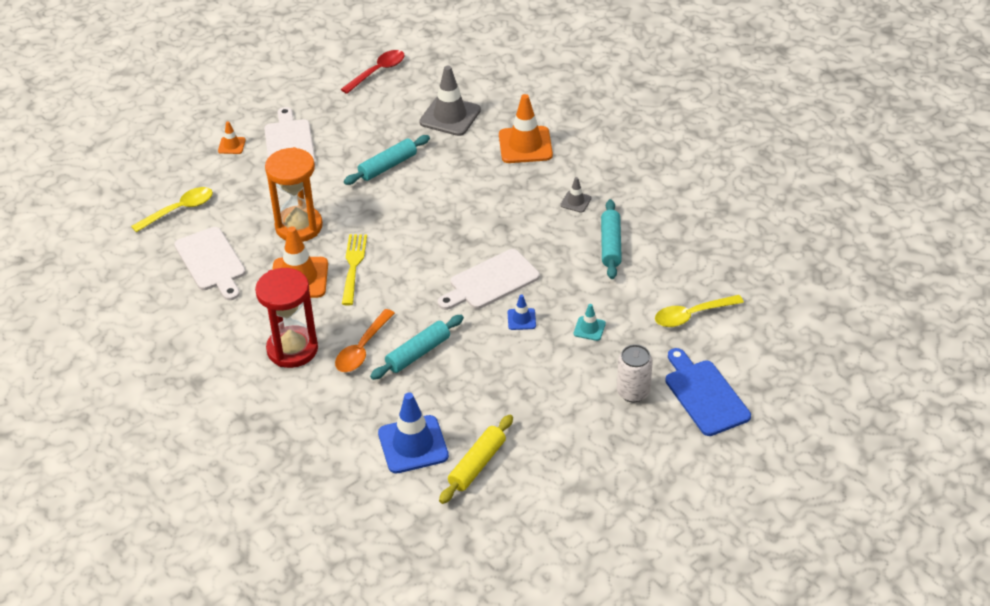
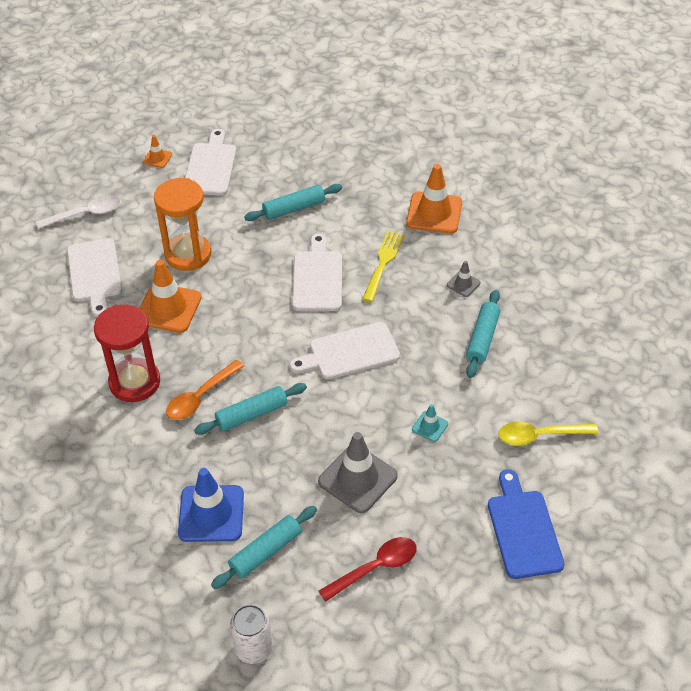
camera: 15 degrees right, 5 degrees up
(179, 210) = (86, 214): yellow spoon -> white spoon
(353, 266) = (224, 306): yellow fork -> yellow fork (383, 263)
(378, 72) = (319, 109): red spoon -> red spoon (375, 568)
(435, 223) = (317, 278): none -> white cutting board
(450, 116) = (371, 168): grey traffic cone -> grey traffic cone (357, 479)
(477, 465) = (266, 552): yellow rolling pin -> turquoise rolling pin
(521, 319) = (365, 400): blue traffic cone -> none
(633, 392) = (450, 509): white can -> white can (253, 648)

